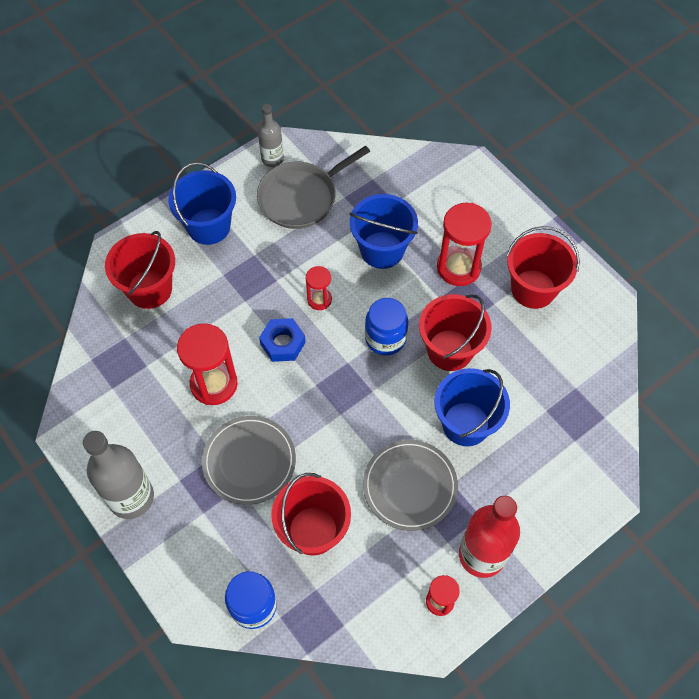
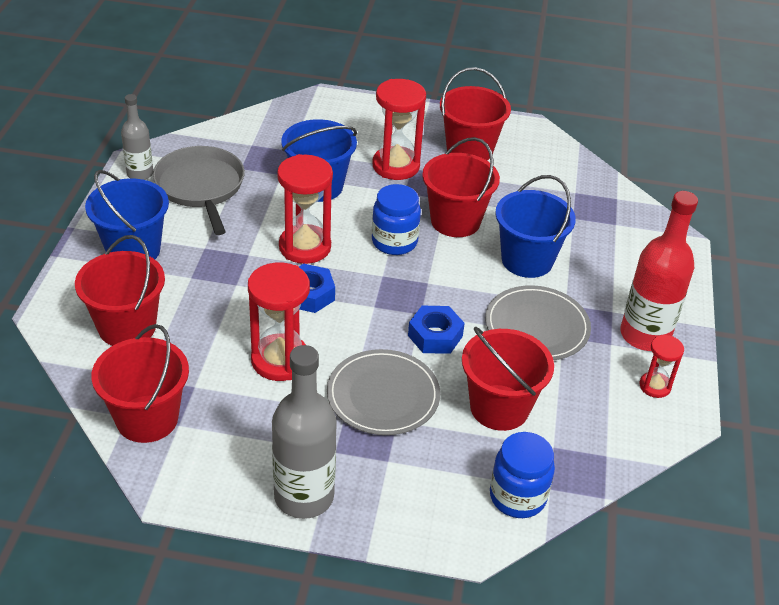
camera: 45 degrees left, 20 degrees down
(99, 370) = (147, 419): none -> red bucket
(301, 197) = (201, 187): grey pan -> grey pan turned 150 degrees clockwise
(319, 299) = (305, 247): red hourglass -> red hourglass, size x1.83
(331, 440) = (435, 336): none -> blue nut

